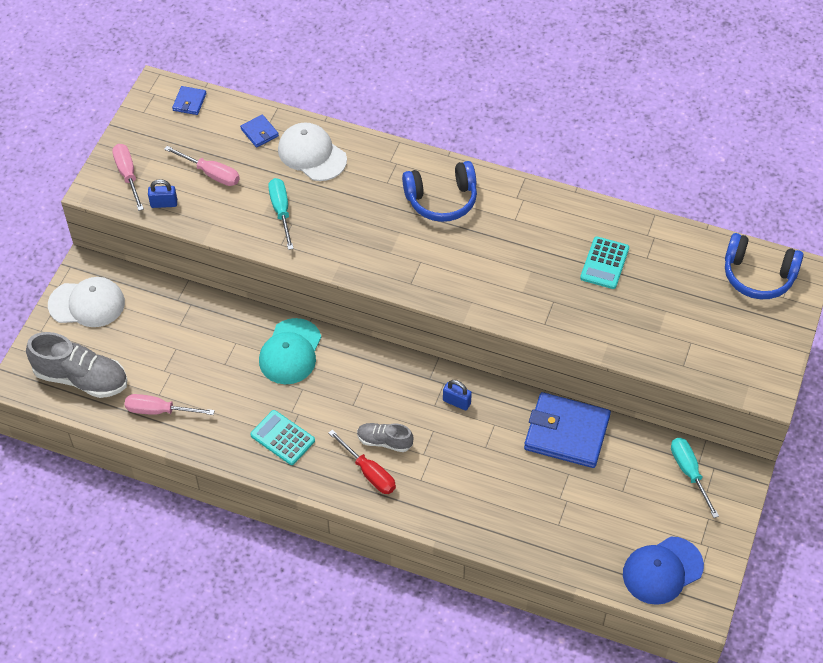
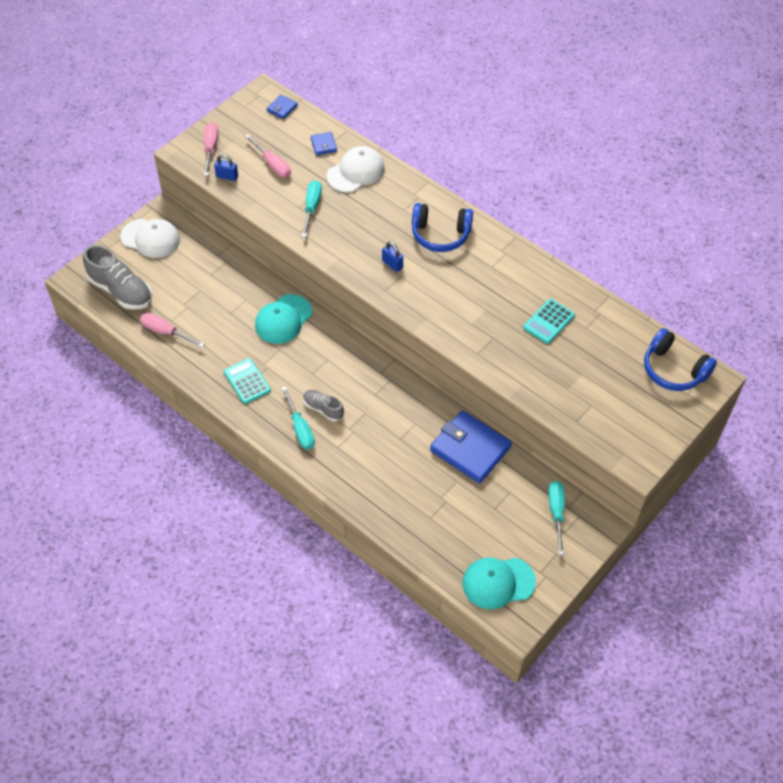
camera: 20 degrees right, 0 degrees up
(312, 154) = (356, 172): white cap -> white cap turned 75 degrees clockwise
(369, 472) = (300, 428): red screwdriver -> turquoise screwdriver
(456, 402) = (393, 397): blue padlock -> blue padlock (392, 264)
(662, 570) = (498, 582): blue cap -> turquoise cap

